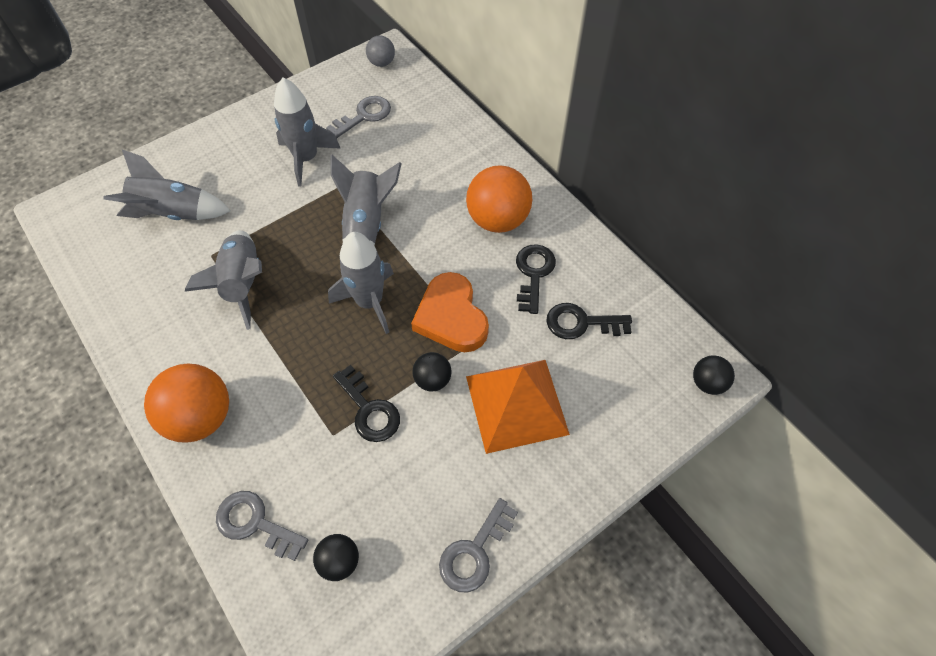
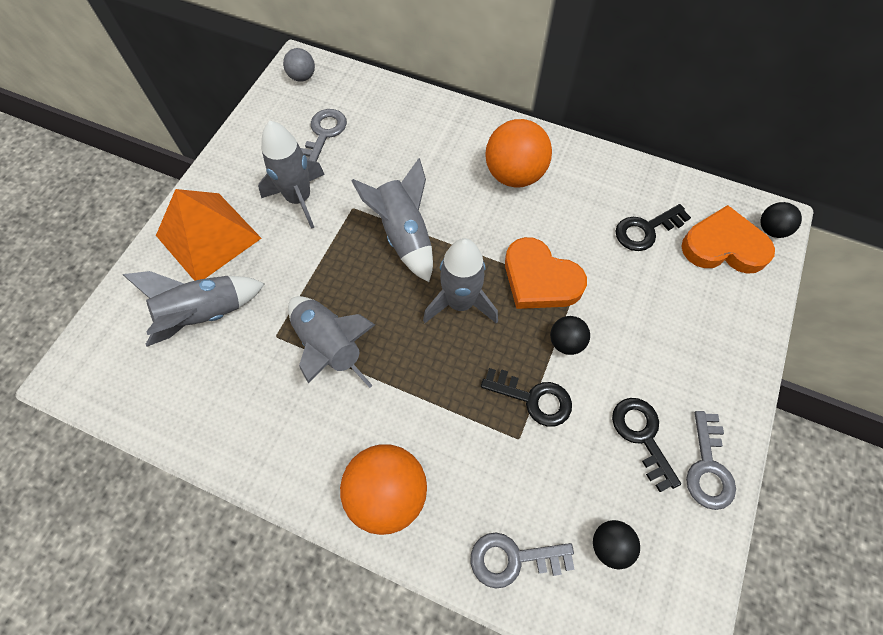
camera: 30 degrees left, 5 degrees up
(516, 405) = (648, 326): orange pyramid -> orange pyramid (208, 237)
(533, 274) = (578, 207): black key -> black key (642, 436)
(646, 374) = (723, 246): none -> orange heart

